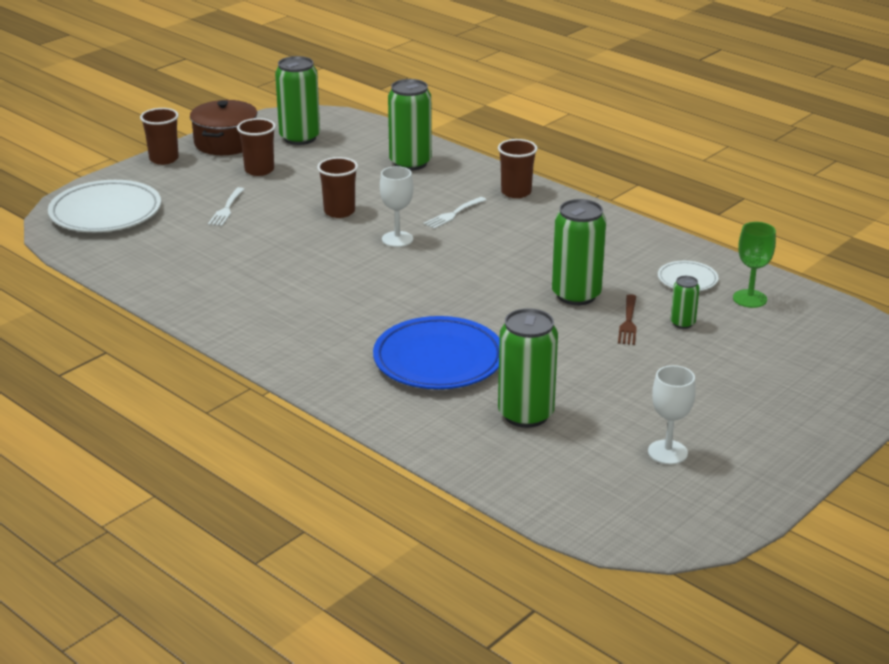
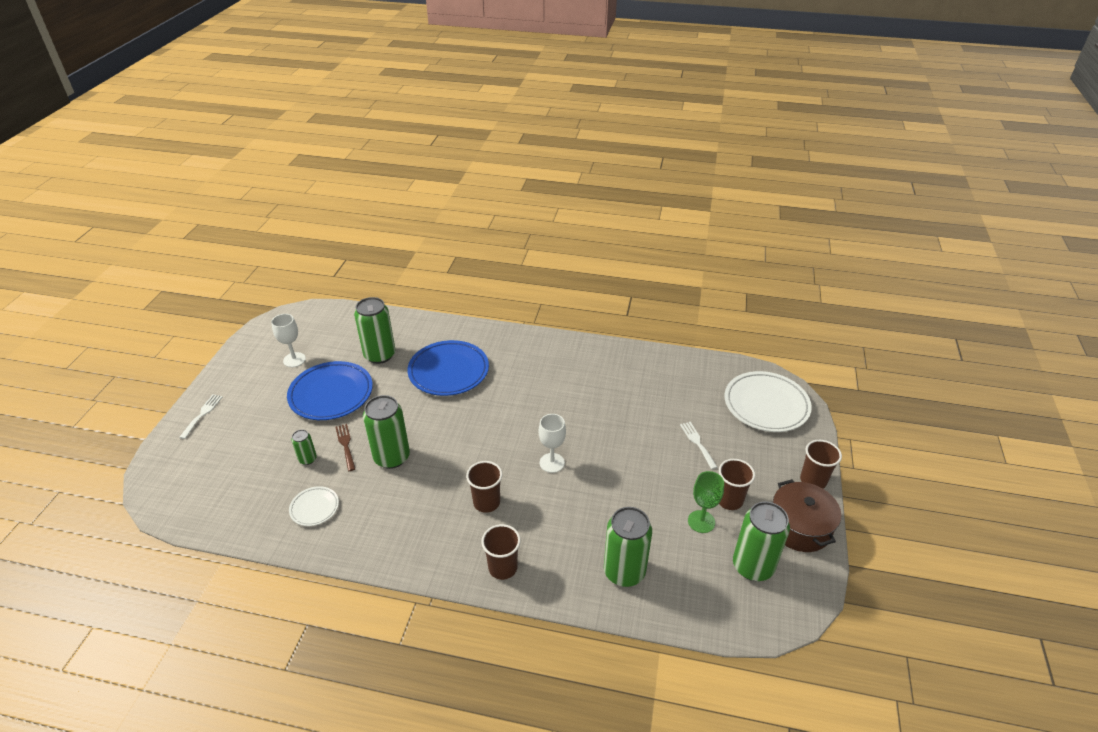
camera: 150 degrees right, 10 degrees up
(339, 212) = (619, 475): brown cup -> brown cup (486, 502)
(453, 214) = (533, 511): white fork -> white fork (202, 414)
(625, 385) = (331, 394): none -> blue plate
(749, 298) = (261, 505): green goblet -> green goblet (701, 521)

